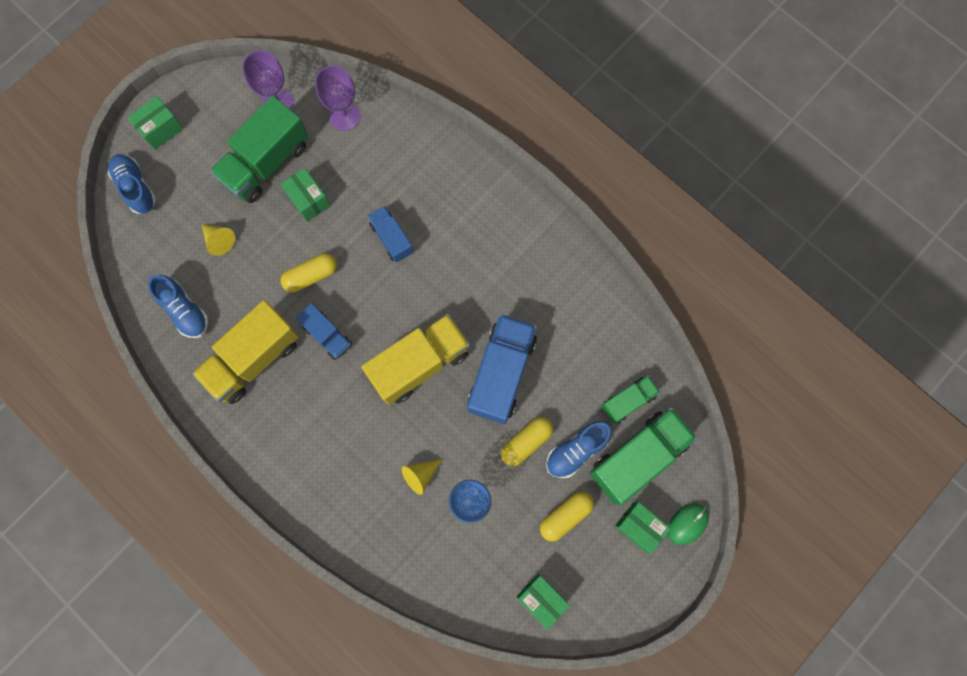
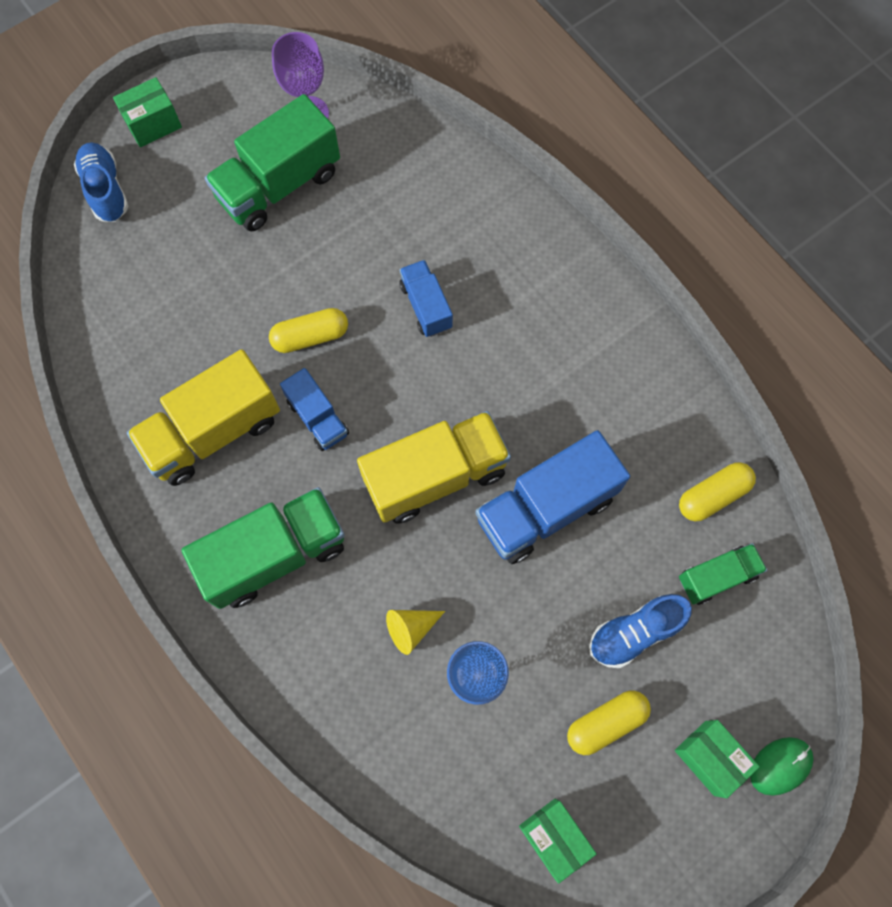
camera: 10 degrees right, 5 degrees down
(184, 311) = (135, 354): blue shoe -> none
(219, 240) = (199, 272): yellow cone -> none
(308, 200) = (325, 240): green box -> none
(344, 116) = (391, 144): purple goblet -> none
(501, 373) = (545, 508): blue truck -> blue truck turned 150 degrees counterclockwise
(526, 442) = (565, 608): yellow capsule -> yellow capsule (712, 495)
(638, 458) = (720, 658): green truck -> green truck (275, 554)

